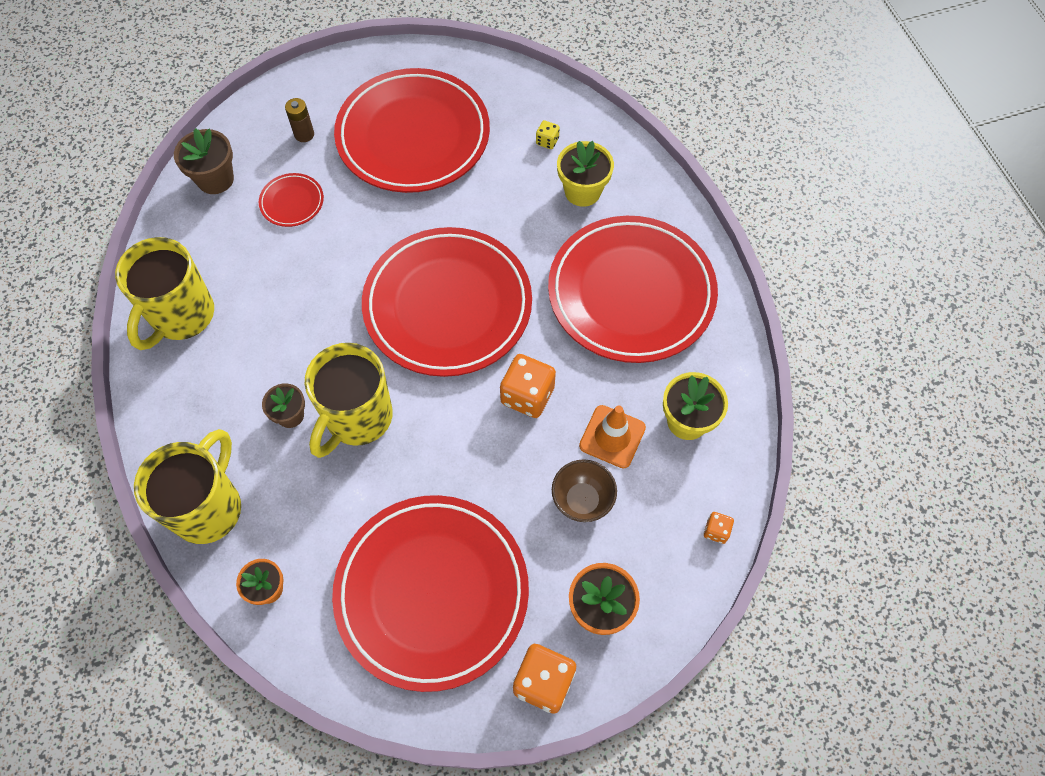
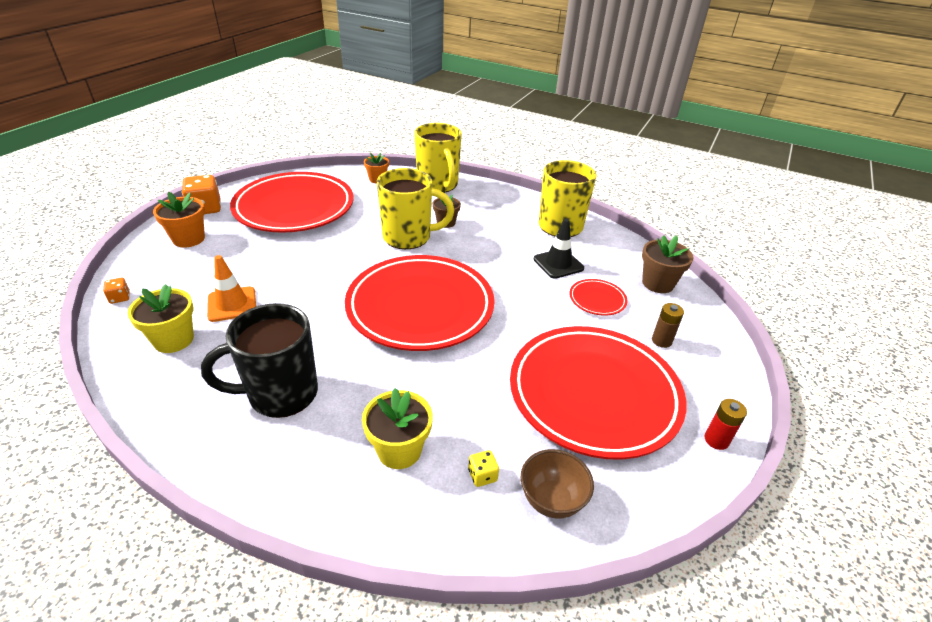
camera: 135 degrees right, 25 degrees down
(263, 265) = (558, 264): none -> black traffic cone
(357, 418) = (408, 237): yellow mug -> yellow mug turned 105 degrees clockwise
(382, 60) = (716, 440): none -> red battery
(527, 395) = (313, 294): orange dice -> none
(582, 500) = (232, 269): brown bowl -> brown bowl (551, 500)
(631, 293) = (281, 394): red plate -> black mug

